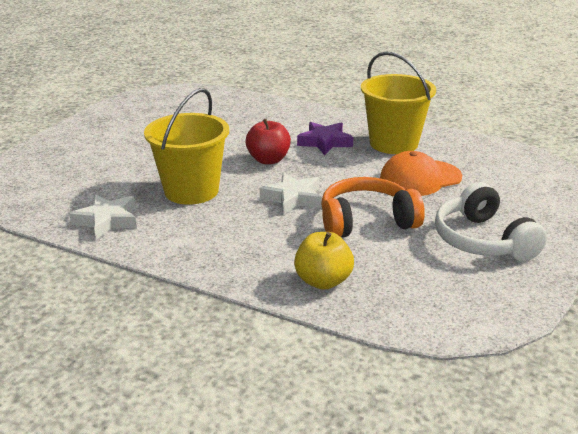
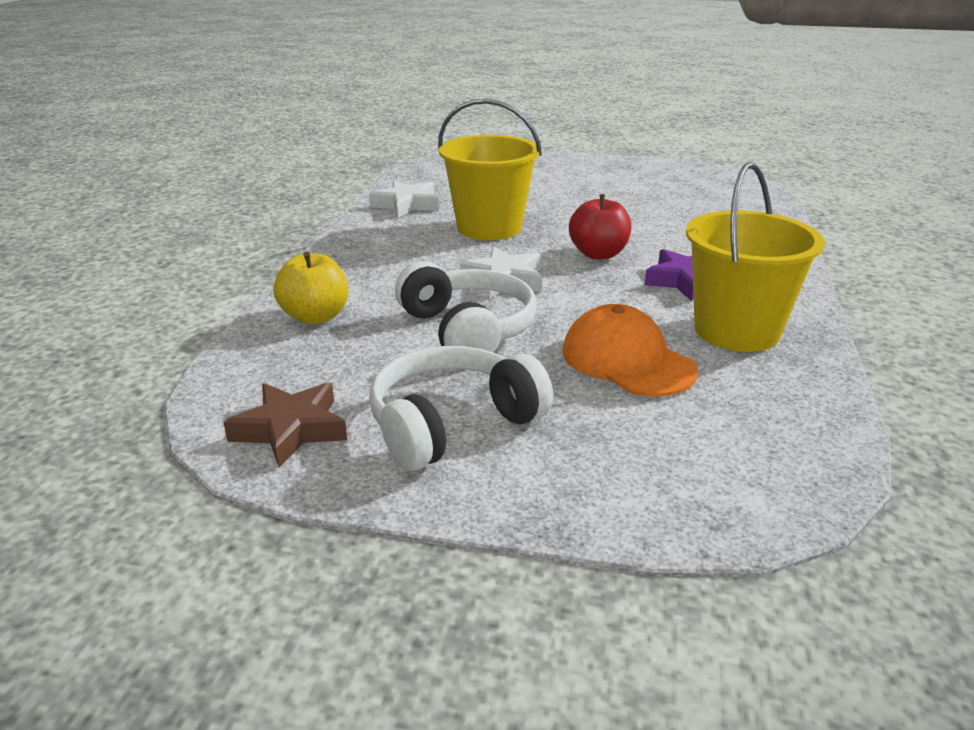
camera: 75 degrees right, 0 degrees up
(366, 221) = (468, 330): orange headphones -> white headphones
(484, 298) = (291, 429): none -> brown star

